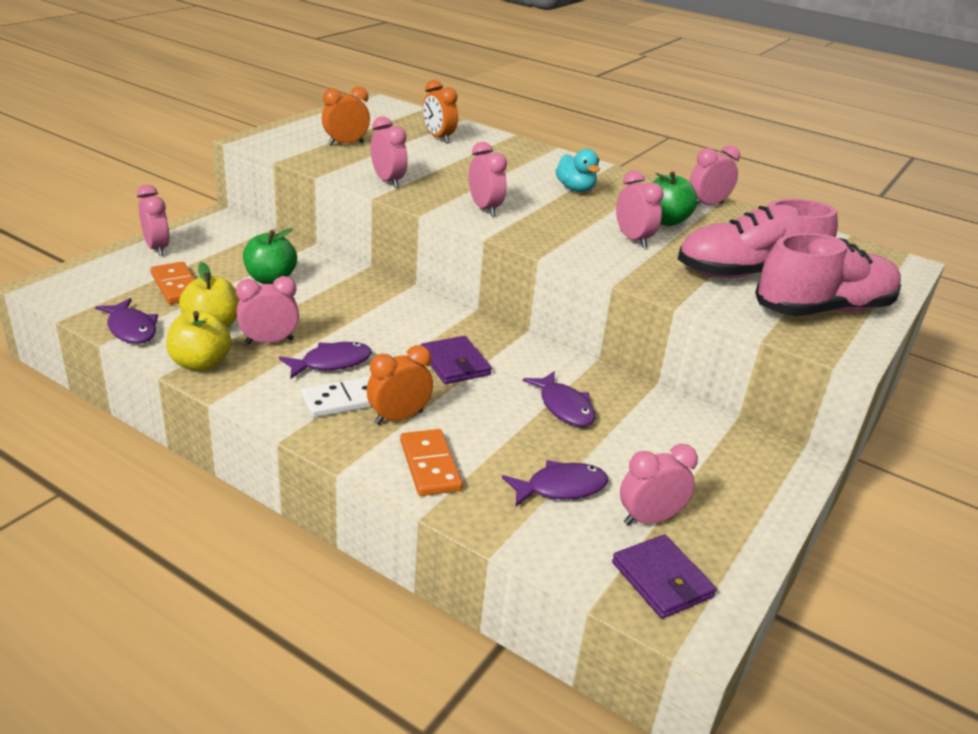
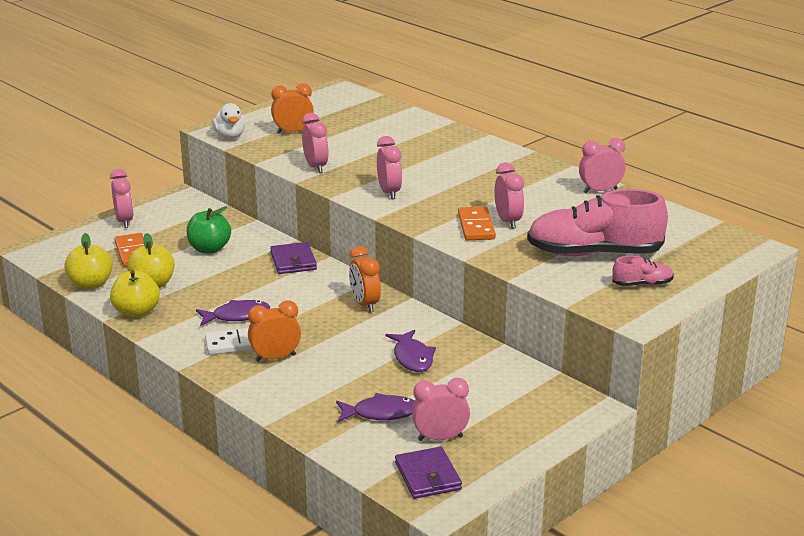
camera: 15 degrees right, 5 degrees down
(131, 329) = (90, 284): purple fish -> yellow apple
(269, 341) = (193, 298): pink clock -> none
(275, 148) = (230, 136): none -> white duck
(430, 465) = (286, 392): orange domino -> orange domino (476, 226)
(438, 138) = (379, 125): orange clock -> orange clock (364, 304)
(455, 363) = (336, 321): purple wallet -> purple wallet (293, 261)
(575, 189) = (482, 175): turquoise duck -> none
(665, 221) = (549, 205): green apple -> none
(823, 309) = (642, 284): pink shoe -> pink shoe, size x0.44

